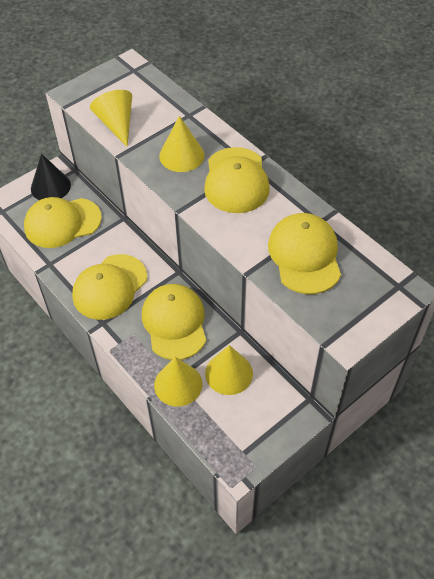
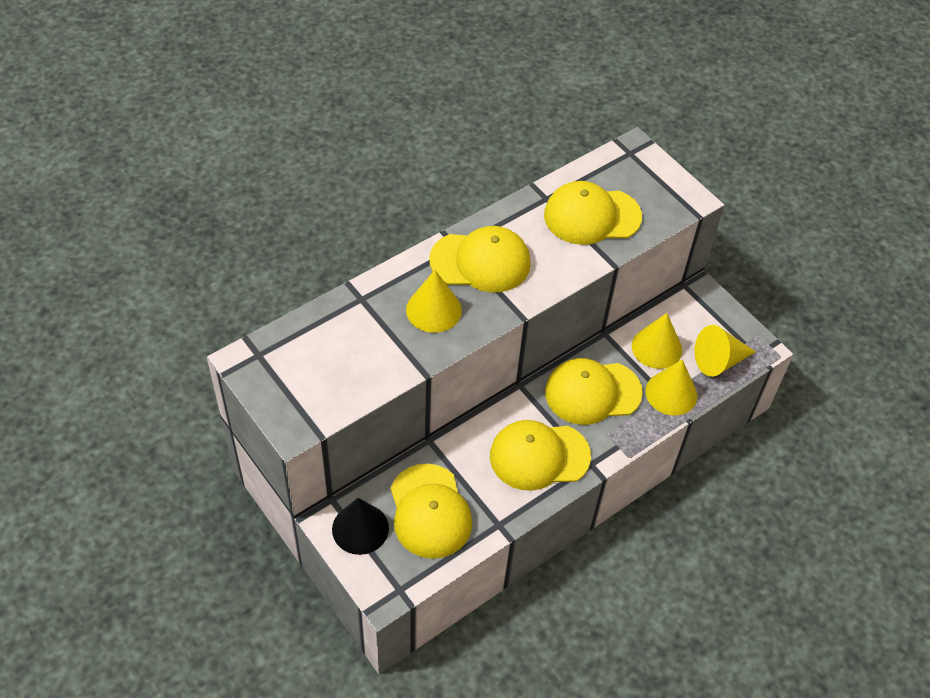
camera: 90 degrees left, 0 degrees up
(110, 287) = (539, 456): yellow cap -> yellow cap turned 135 degrees clockwise
(117, 124) = (367, 375): yellow cone -> yellow cone (719, 361)

